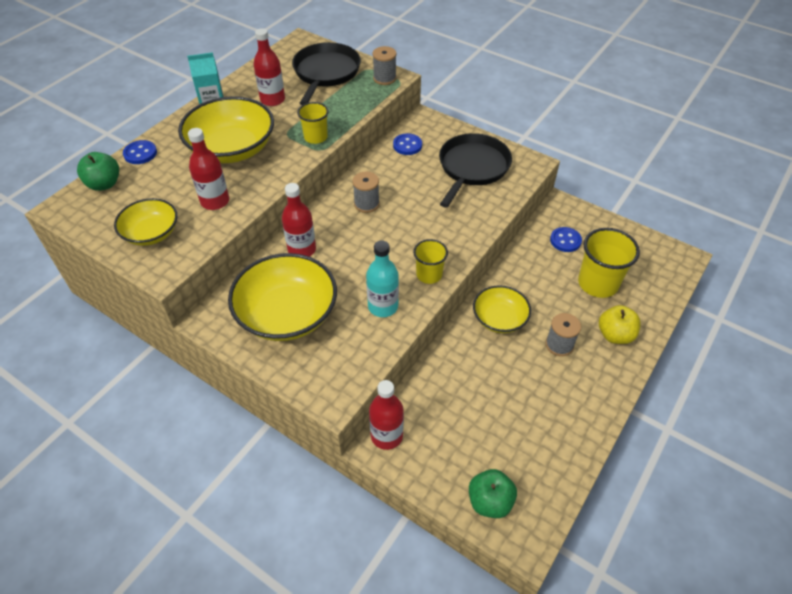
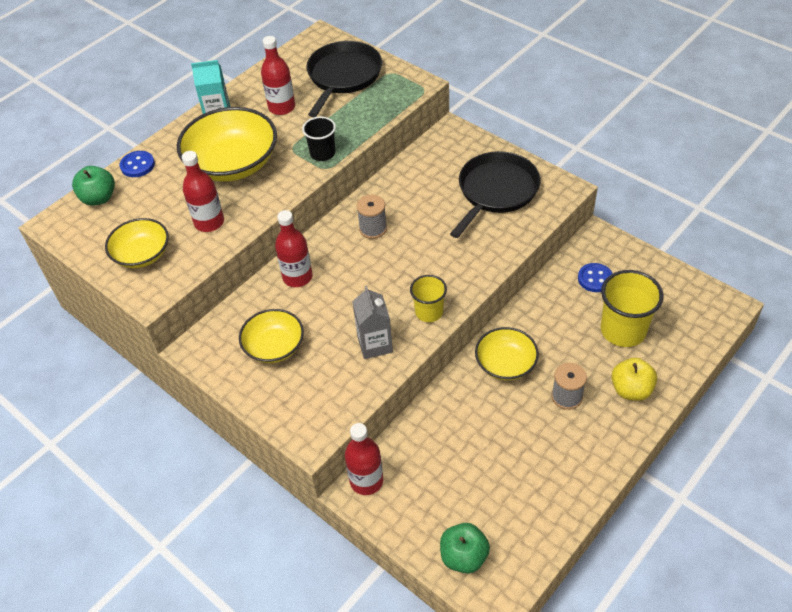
camera: 10 degrees right, 0 degrees up
(287, 314) = (274, 346): yellow bowl -> yellow bowl, size x0.59
(315, 137) = (322, 153): yellow cup -> black cup
(383, 306) = (375, 344): turquoise bottle -> grey carton
(384, 78) = (407, 85): grey spool -> none
(407, 145) = (427, 162): blue button -> none

